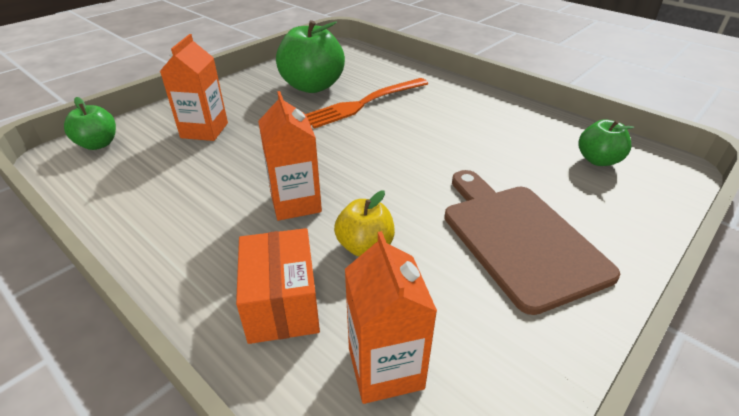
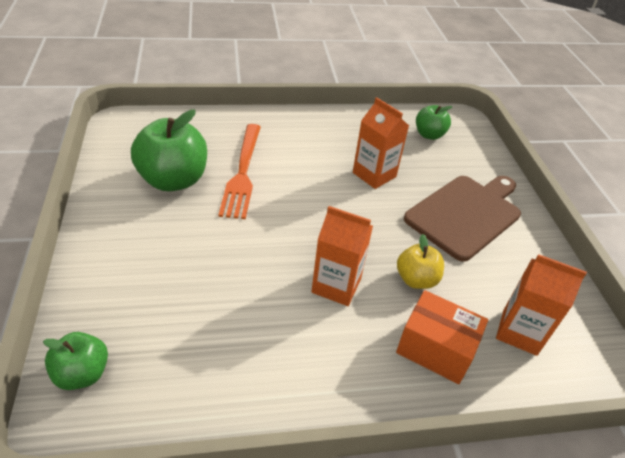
camera: 55 degrees left, 5 degrees up
(204, 130) = (160, 284): orange carton -> orange carton (374, 175)
(518, 238) = (466, 214): brown cutting board -> brown cutting board turned 120 degrees clockwise

